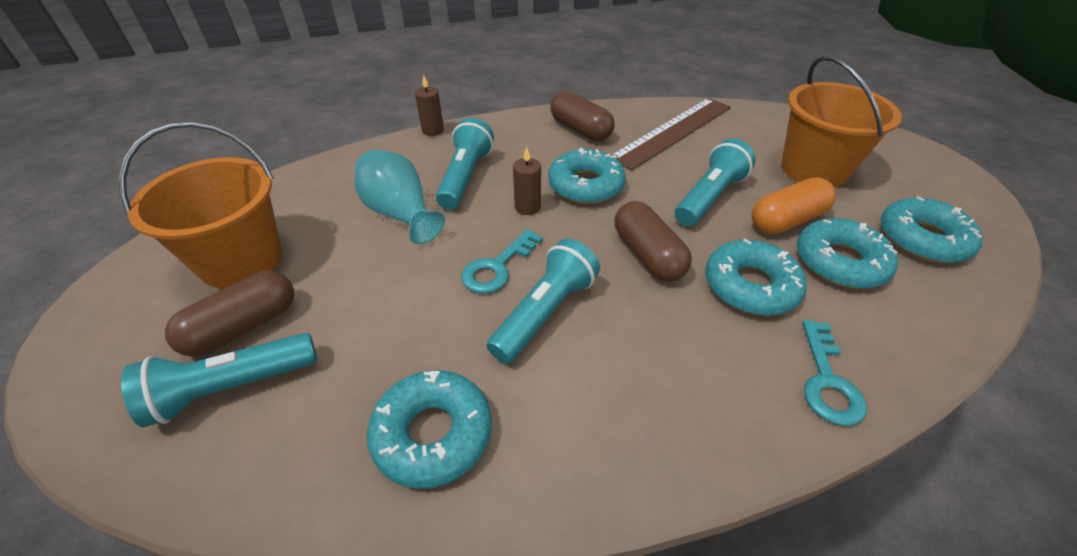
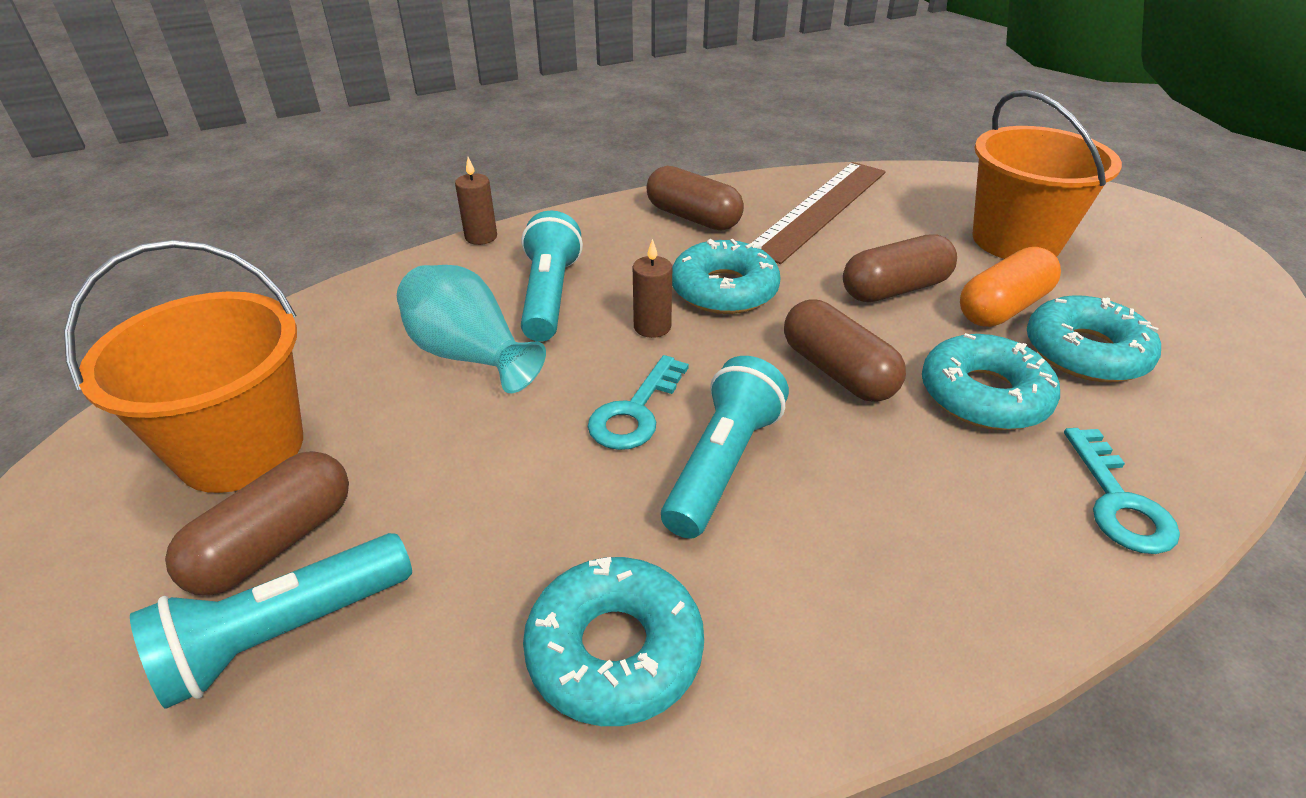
camera: 10 degrees left, 5 degrees down
(709, 197) = (894, 289): turquoise flashlight -> brown capsule
(922, 239) = (1175, 313): turquoise donut -> none

